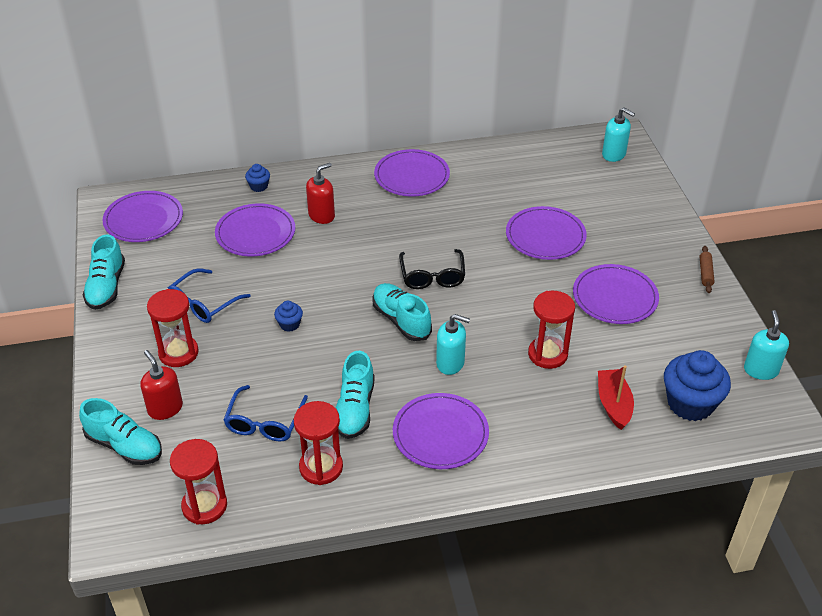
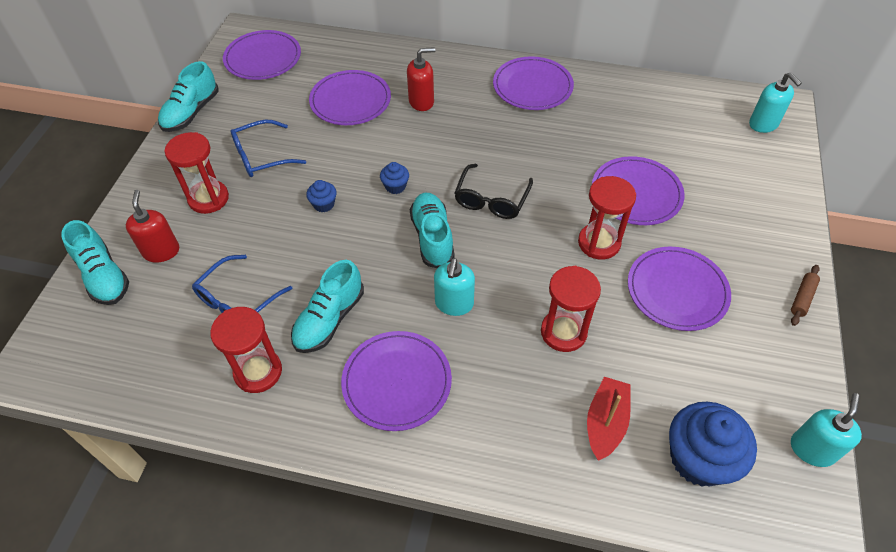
camera: 25 degrees right, 10 degrees up
(204, 506) = (129, 369): red hourglass -> red hourglass (599, 243)
(259, 186) = (382, 55): blue cupcake -> blue cupcake (395, 186)
(450, 363) = (454, 304): turquoise soap dispenser -> turquoise soap dispenser turned 60 degrees clockwise

